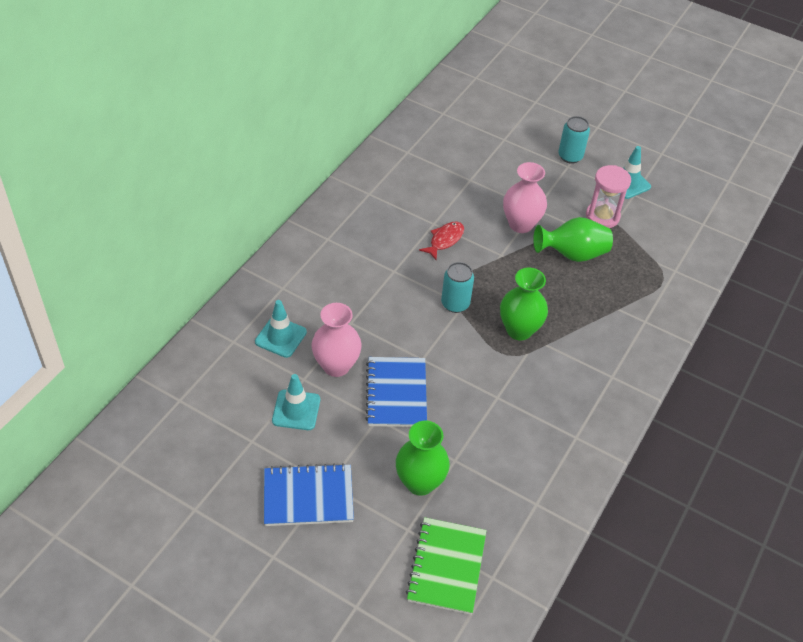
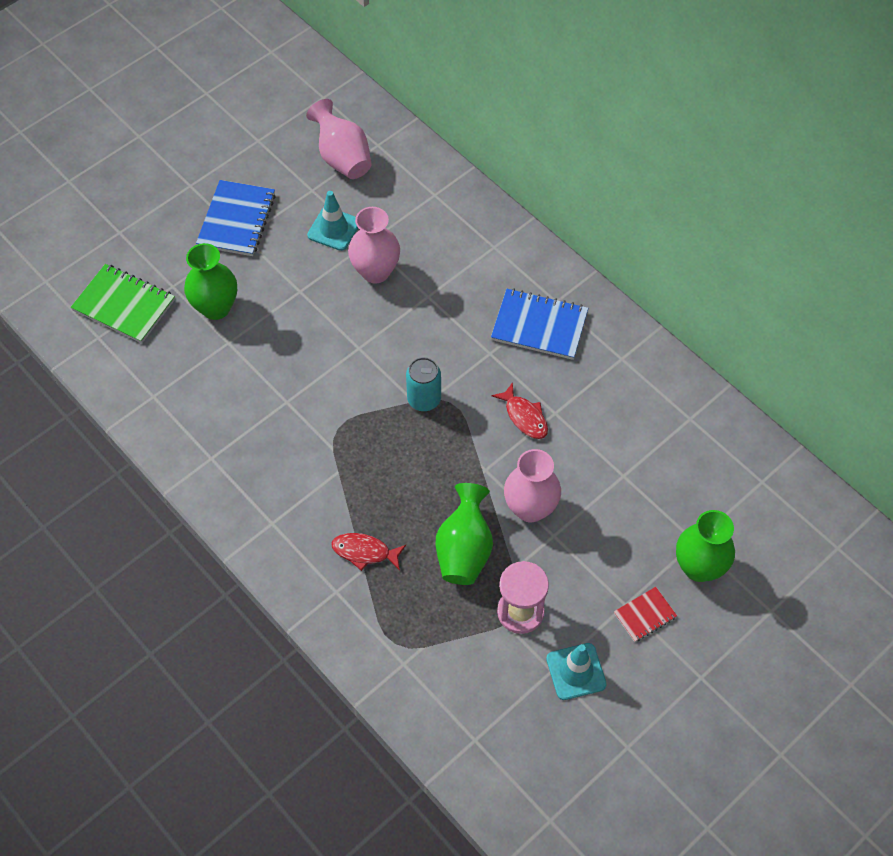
camera: 110 degrees right, 10 degrees up
(203, 425) = (342, 158): none -> pink vase
(280, 337) = (428, 233): turquoise traffic cone -> none
(396, 393) = (323, 314): blue notebook -> blue notebook (539, 326)
(519, 330) = (367, 451): green vase -> green vase (699, 567)
(570, 156) = (645, 615): turquoise can -> red notebook
(604, 311) = (364, 552): none -> red fish

